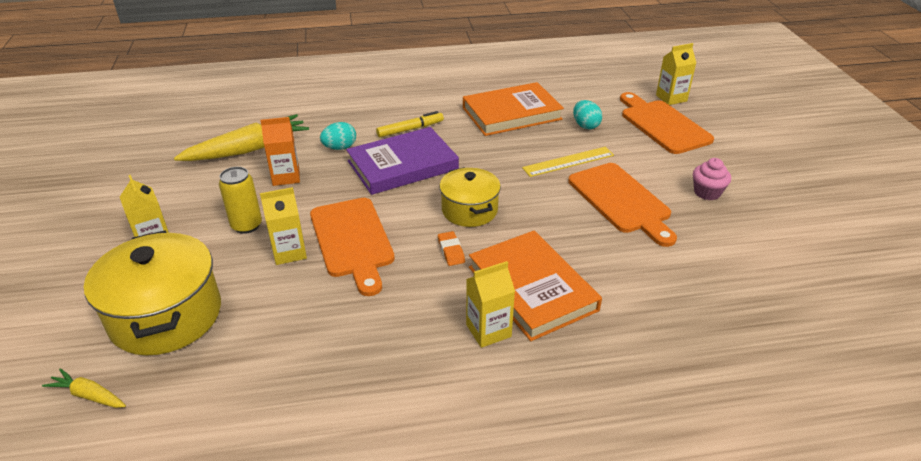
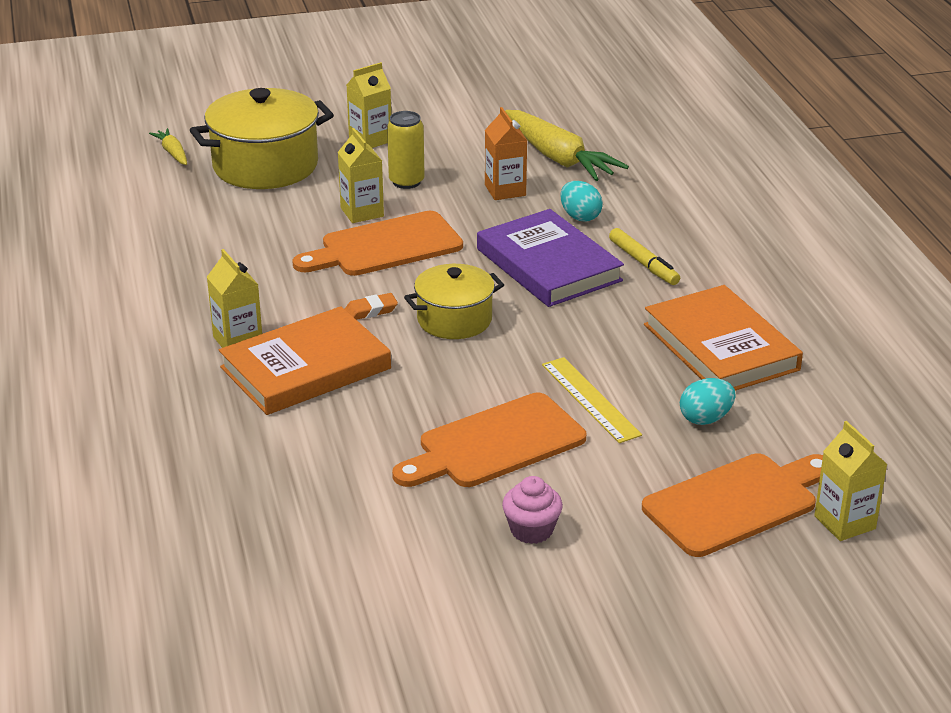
camera: 85 degrees right, 5 degrees down
(89, 395) = (172, 153): yellow carrot -> yellow carrot turned 45 degrees counterclockwise

